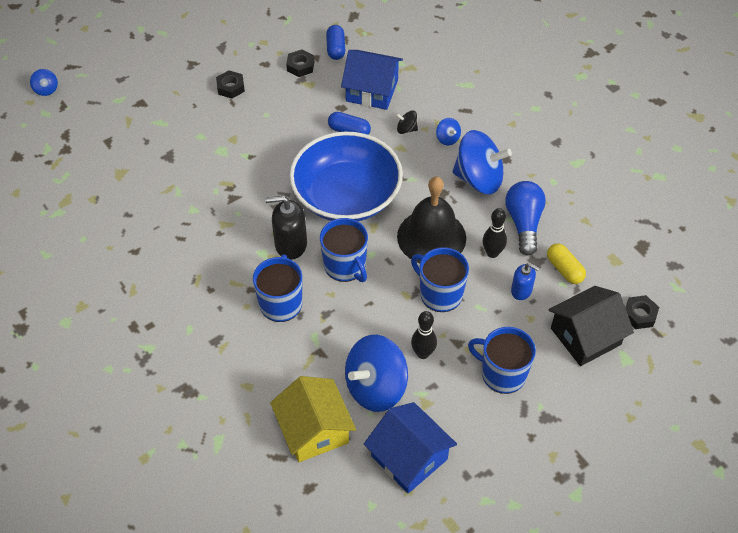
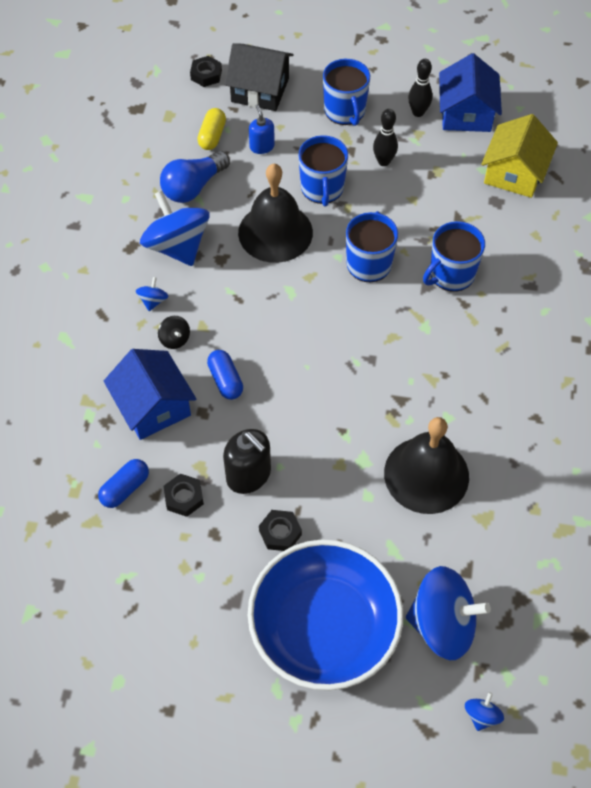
camera: 135 degrees left, 5 degrees up
(176, 170) = (426, 474): none -> black bell
(290, 244) = (394, 315): black soap dispenser -> black soap dispenser (248, 475)
(346, 196) = (301, 320): blue bowl -> blue bowl (324, 627)
(375, 387) = (442, 166): blue spinning top -> blue spinning top (442, 624)
(492, 253) = (246, 185): black bowling pin -> black bowling pin (418, 112)

